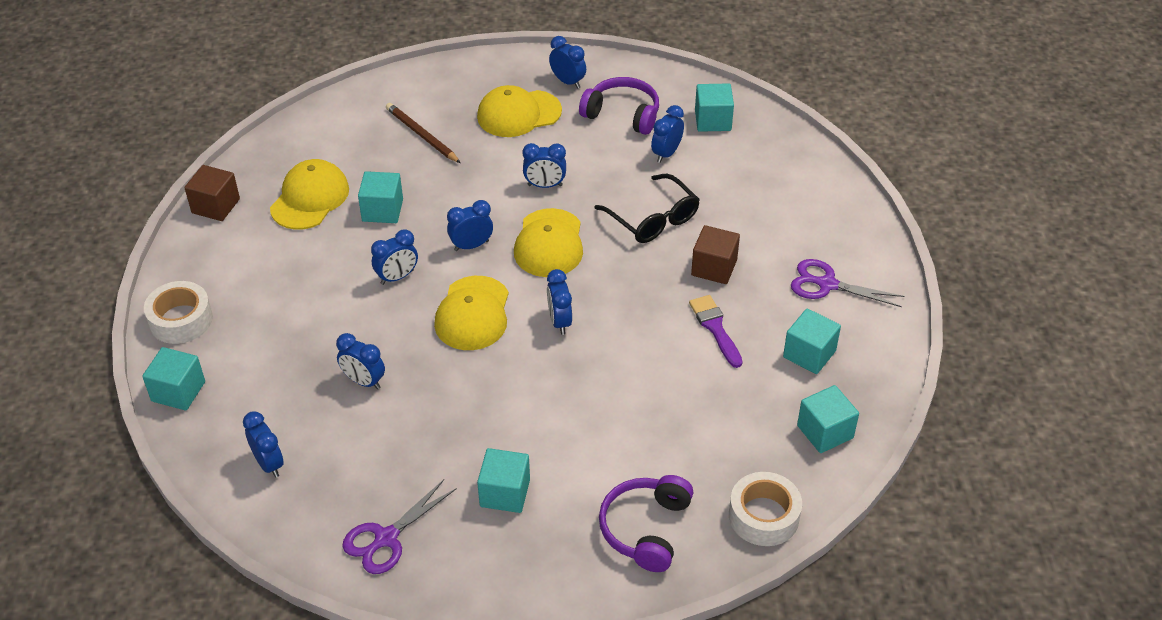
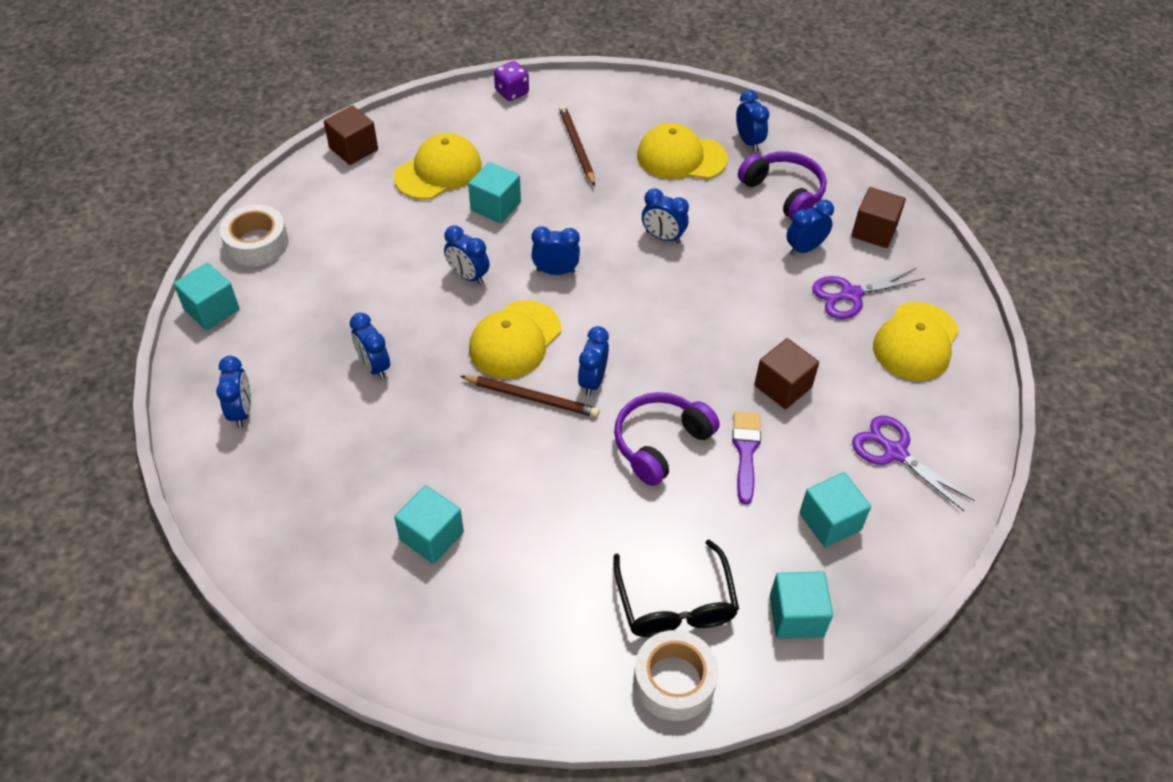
camera: 25 degrees right, 5 degrees up
(332, 107) = (512, 92): none -> purple dice
(386, 538) = (295, 532): purple scissors -> purple scissors (850, 295)
(397, 277) = (468, 276): blue clock -> blue clock turned 45 degrees clockwise
(517, 354) = (532, 398): none -> brown pencil
(549, 243) = (631, 297): yellow cap -> yellow cap (916, 342)
(646, 529) = (544, 638): purple headphones -> purple headphones (660, 443)
(653, 219) = (750, 311): black glasses -> black glasses (675, 603)
(713, 120) = (874, 231): turquoise cube -> brown cube

